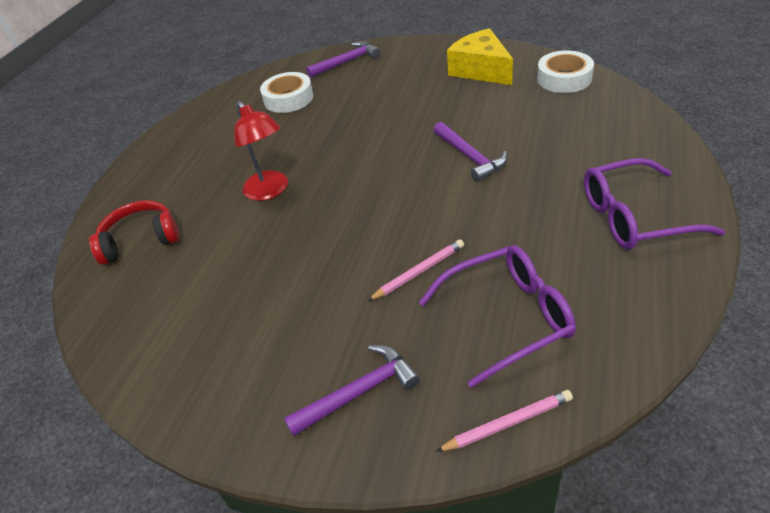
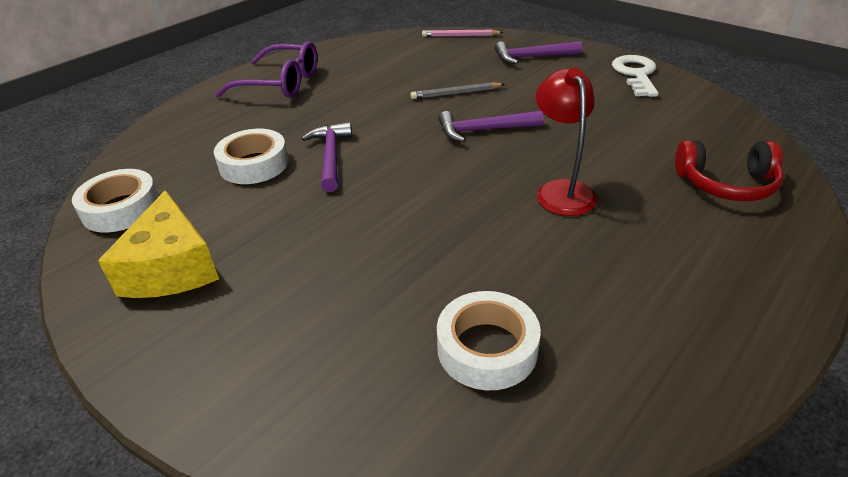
camera: 160 degrees left, 5 degrees down
(204, 396) = (636, 74): none -> white key
(346, 62) = (325, 409): purple hammer -> purple hammer (484, 130)
(419, 272) = (455, 93): pink pencil -> grey pencil
(507, 317) = (421, 63): purple glasses -> none
(522, 131) = (254, 164): none -> white tape

